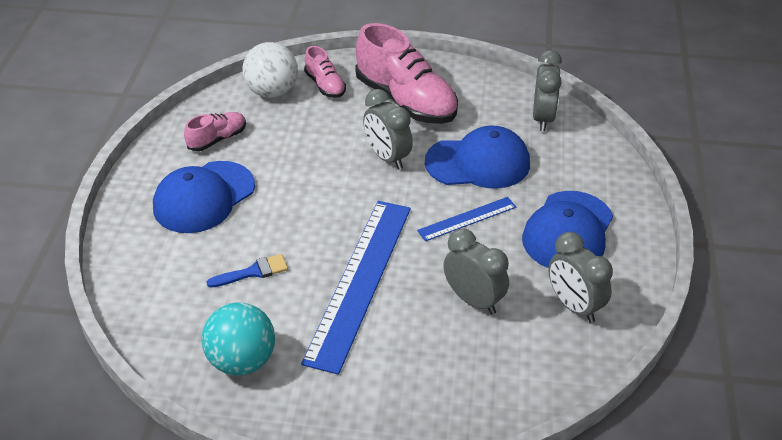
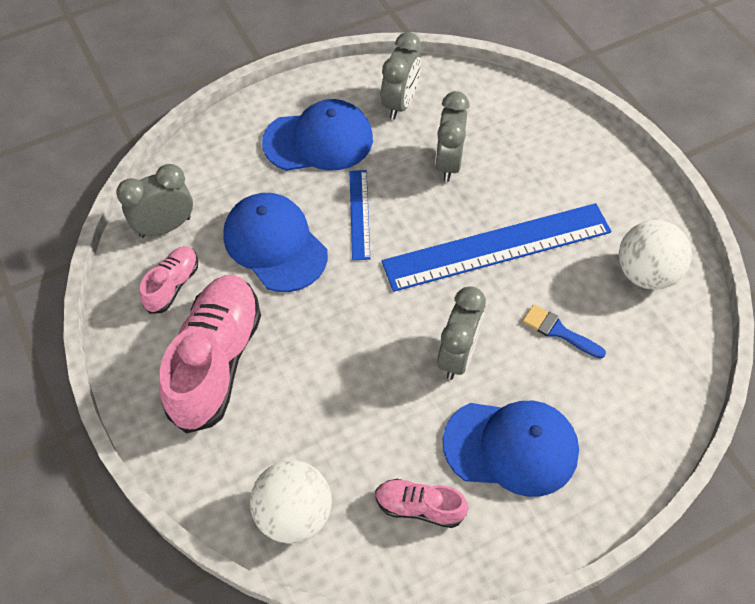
camera: 125 degrees left, 15 degrees up
(242, 361) = (645, 273): turquoise ball -> white ball
(325, 85) = (242, 463): pink shoe -> pink shoe (173, 285)
(387, 157) = (323, 322): grey clock -> grey clock (457, 356)
(467, 219) = (359, 214): blue ruler -> blue ruler turned 60 degrees clockwise

